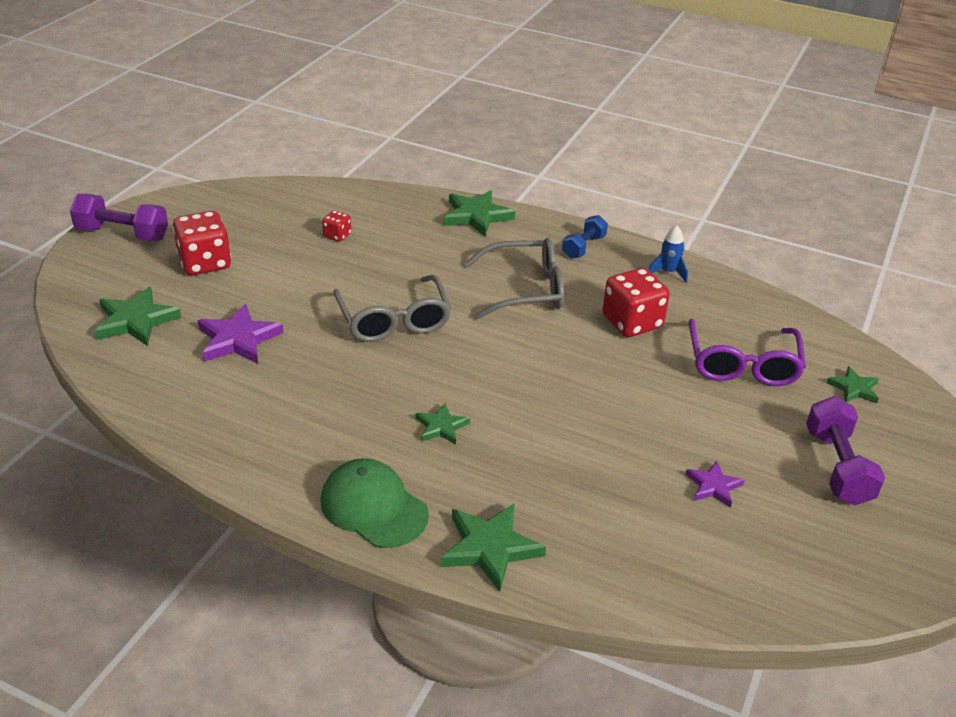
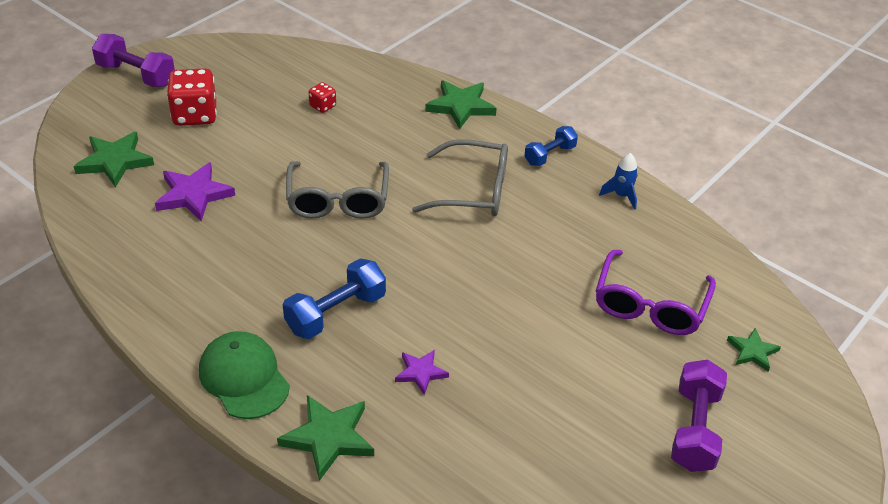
camera: 15 degrees right, 5 degrees up
(441, 427) = (336, 313): green star -> blue dumbbell
(632, 322) = (561, 242): red dice -> none
(713, 486) = (562, 423): purple star -> purple star (421, 373)

